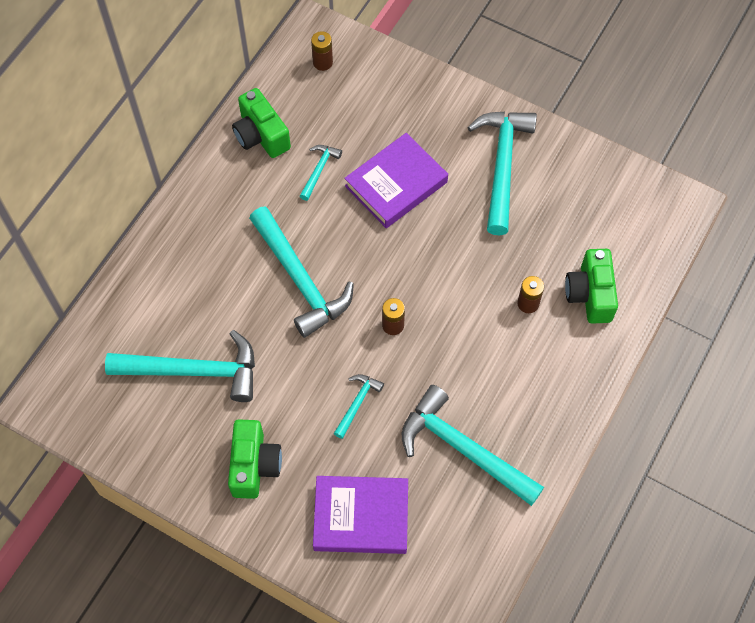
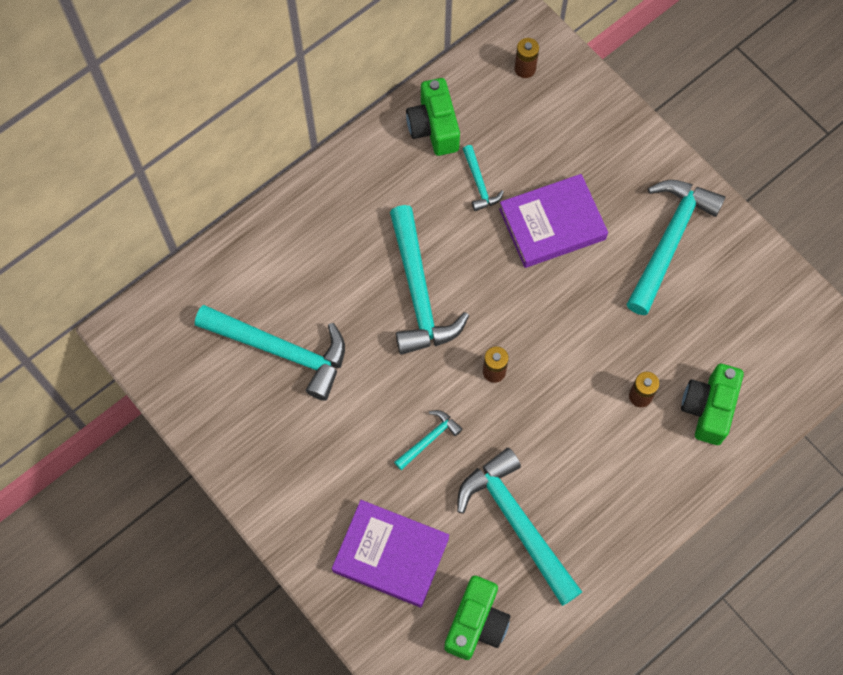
camera: 20 degrees right, 5 degrees up
(254, 465) = (306, 466): green camera -> green camera (476, 623)
(319, 170) = (479, 183): turquoise hammer -> turquoise hammer turned 120 degrees clockwise

